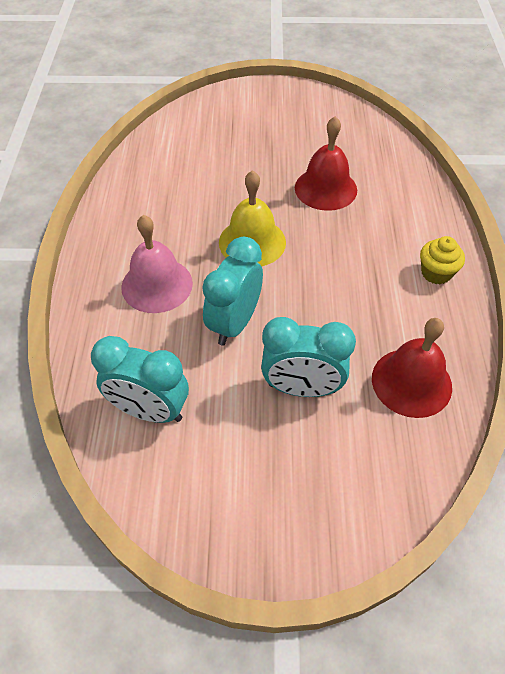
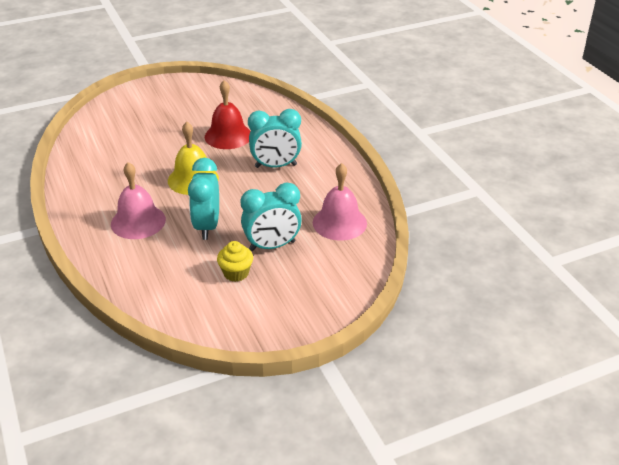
camera: 25 degrees left, 15 degrees down
(149, 410) = (176, 288): turquoise clock -> turquoise clock (276, 166)
(411, 382) = (339, 223): red bell -> pink bell
(436, 273) = (327, 163): yellow cupcake -> yellow cupcake (236, 273)

